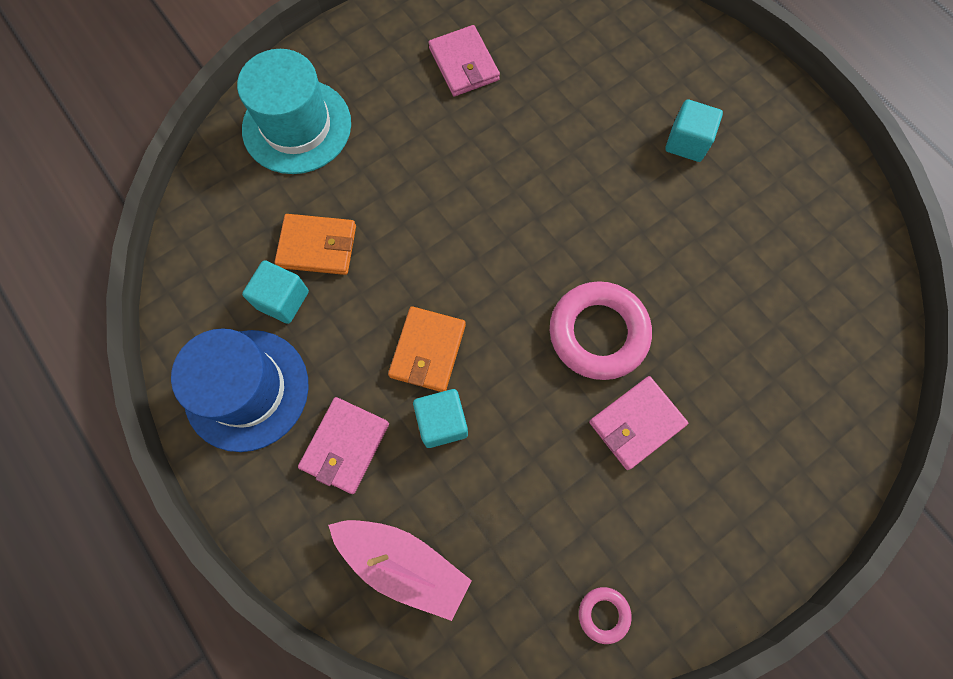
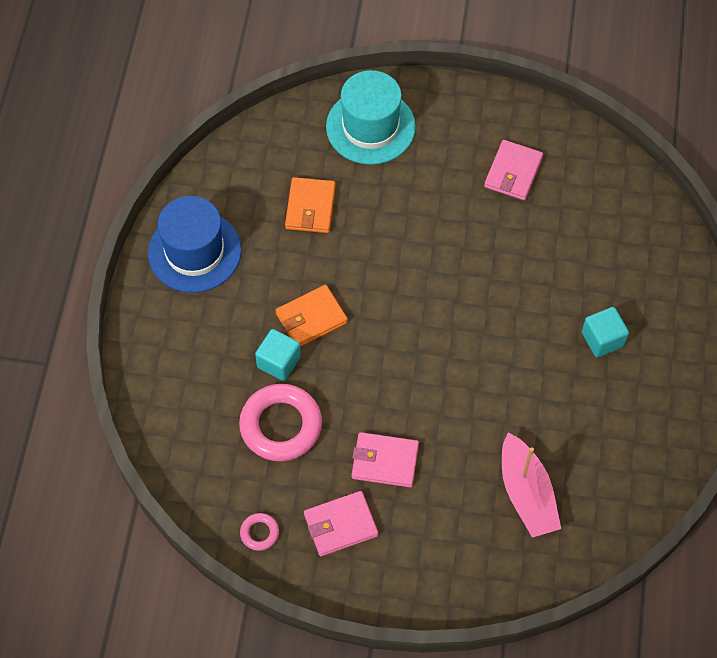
camera: 45 degrees right, 10 degrees down
(282, 299) = (261, 220): turquoise cube -> none
(317, 246) = (310, 207): orange wallet -> orange wallet turned 45 degrees clockwise
(345, 445) = (216, 327): pink wallet -> pink wallet (340, 525)
(403, 563) = (184, 411): pink boat -> pink boat (526, 493)
(598, 333) = (418, 396): pink ring -> pink ring (281, 426)

